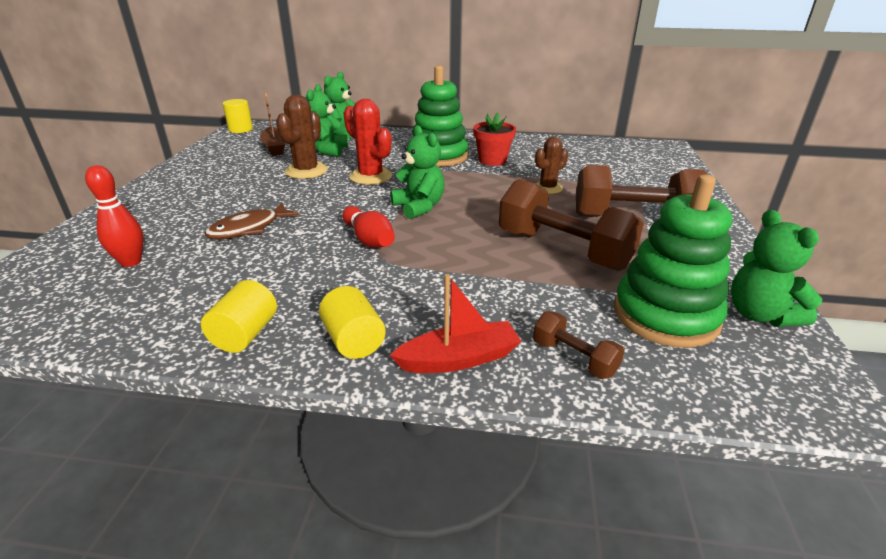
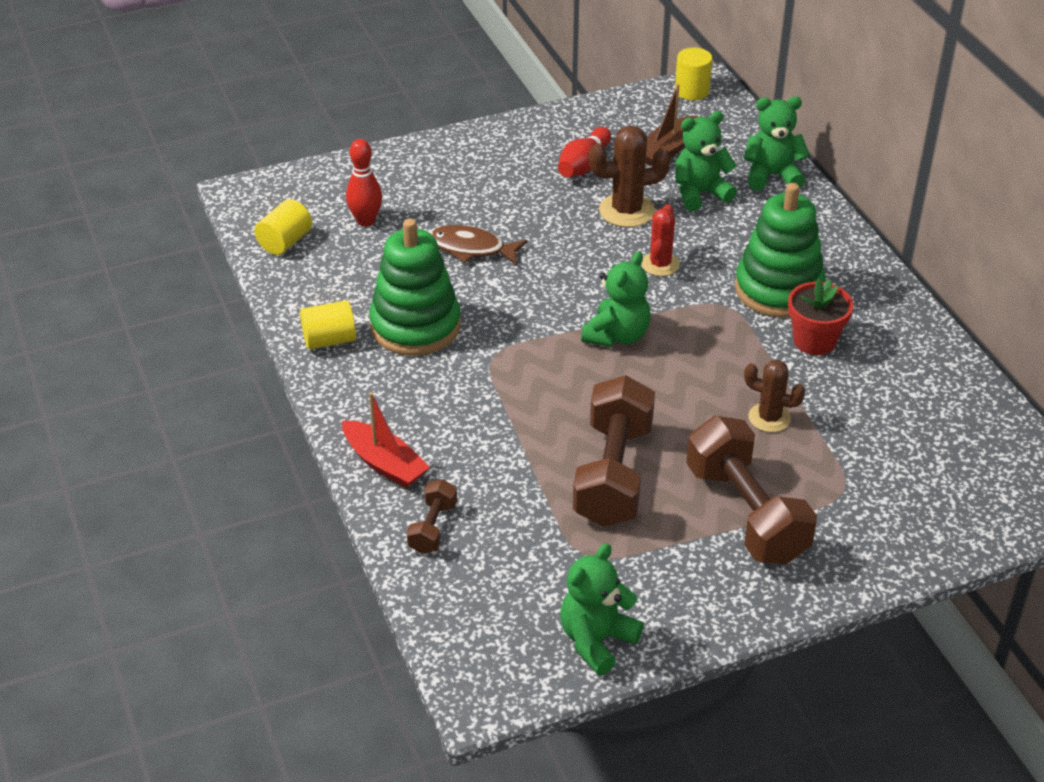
camera: 60 degrees right, 10 degrees up
(354, 340) = (364, 398): yellow cylinder -> yellow cylinder (285, 242)
(369, 239) = (517, 333): red bowling pin -> red bowling pin (583, 165)
(370, 176) = (660, 264): red cactus -> red cactus, size x0.66
(665, 315) = (542, 573): green stacking toy -> green stacking toy (415, 326)

